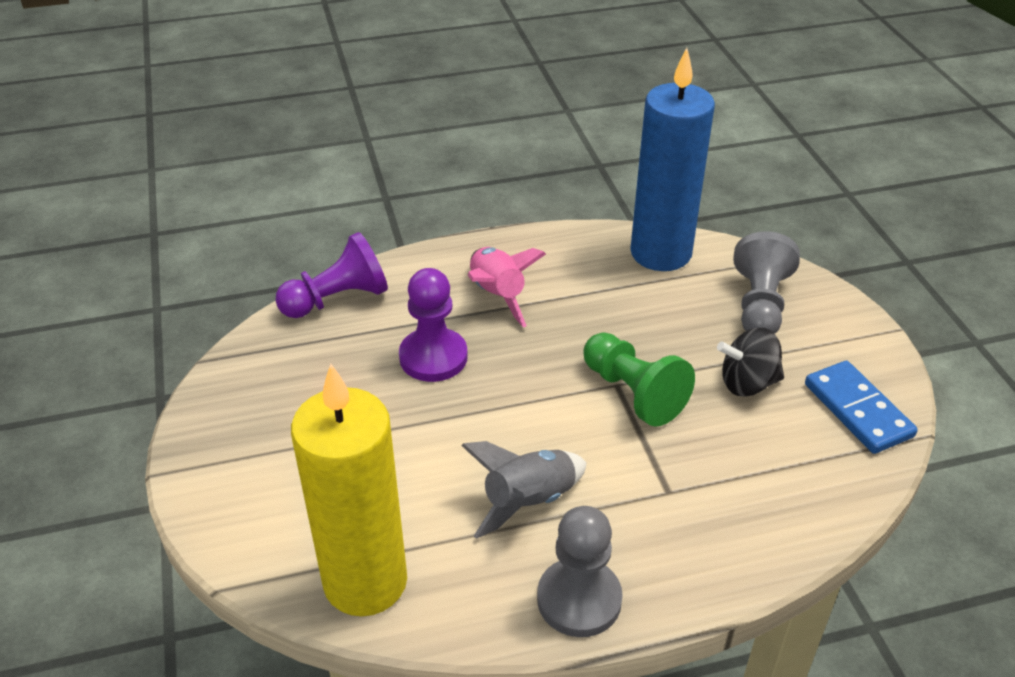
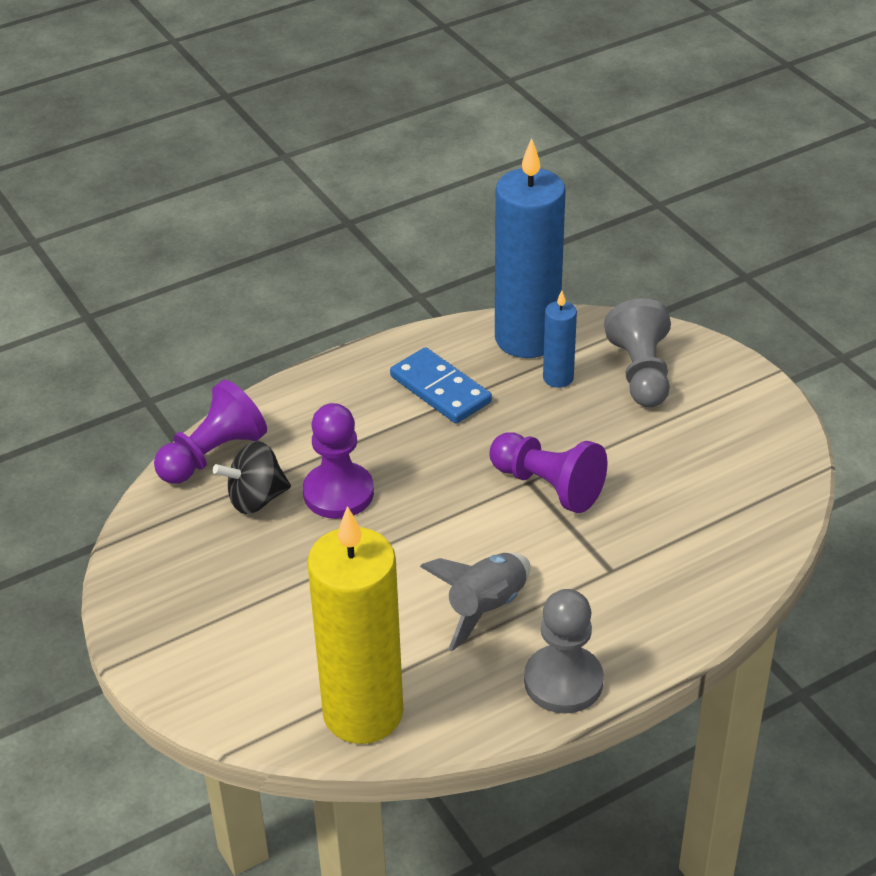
camera: 15 degrees left, 0 degrees up
(497, 295) = (377, 416): pink rocket -> none
(633, 393) = (548, 486): green pawn -> purple pawn
(678, 294) = (558, 378): none -> blue candle
(747, 383) = (652, 453): black spinning top -> black spinning top (256, 499)
(858, 410) = (761, 457): blue domino -> blue domino (440, 389)

